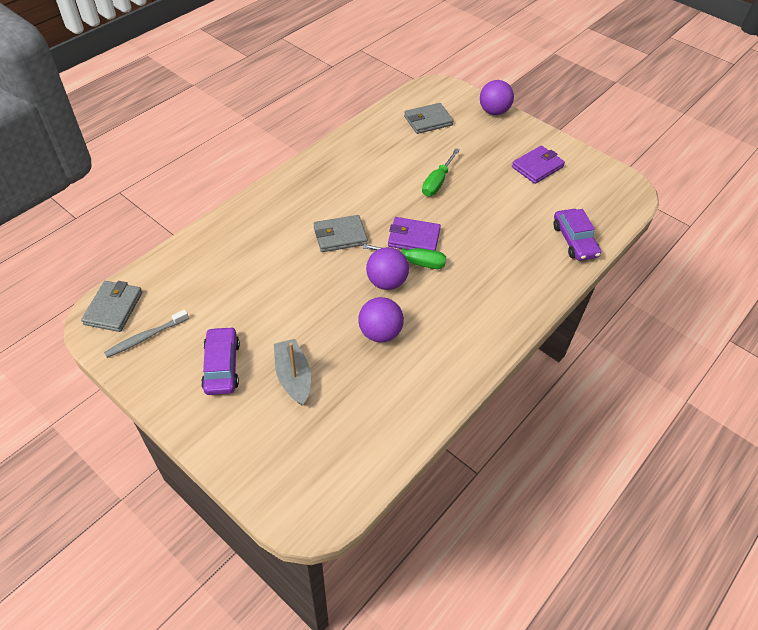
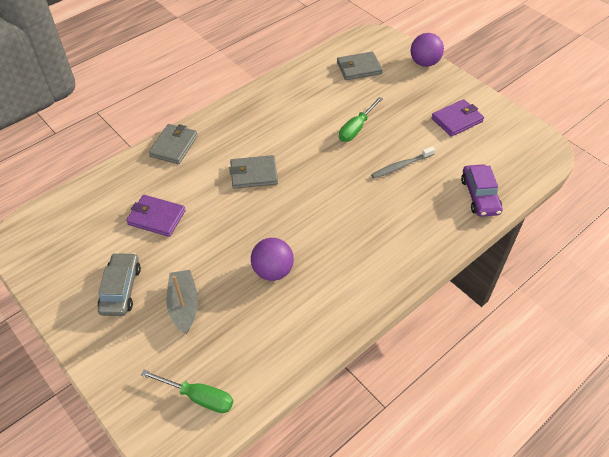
camera: 10 degrees right, 0 degrees up
(113, 308) = (36, 226): grey wallet -> grey wallet (174, 146)
(145, 337) = (59, 255): grey toothbrush -> grey toothbrush (401, 166)
(222, 366) = (121, 289): purple car -> grey car
(386, 282) = (288, 222): purple ball -> none
(414, 238) = (323, 181): purple wallet -> purple wallet (156, 217)
(414, 262) = (319, 204): green screwdriver -> green screwdriver (199, 397)

